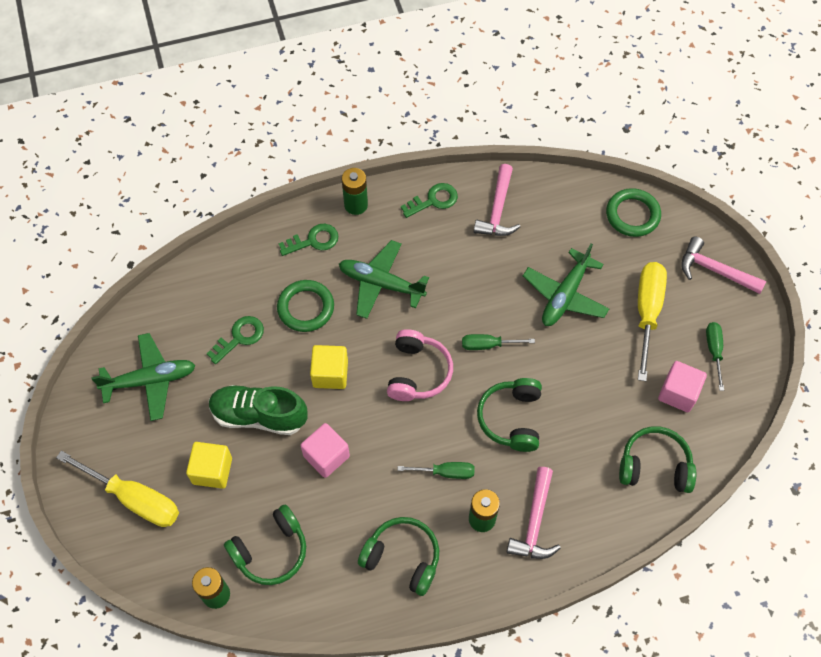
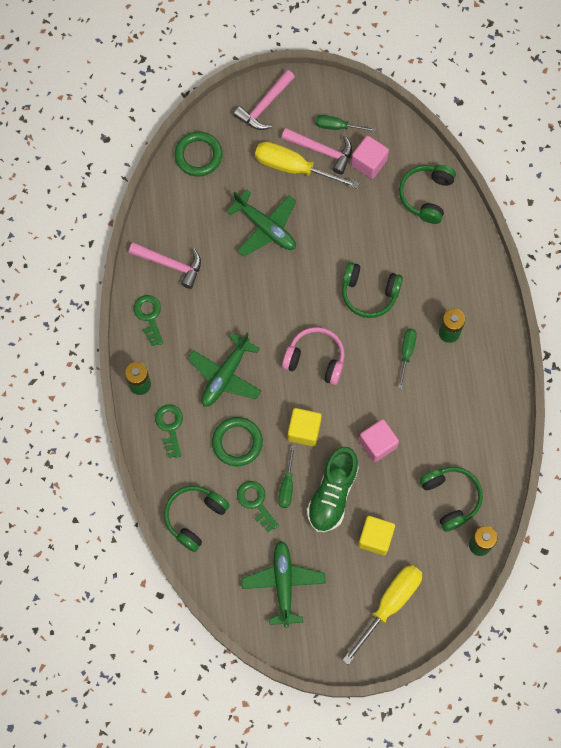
camera: 80 degrees left, 10 degrees up
(402, 558) = (471, 397): green headphones -> green headphones (194, 517)
(487, 345) = (300, 299): green screwdriver -> green screwdriver (287, 486)
(534, 522) = (457, 294): pink hammer -> pink hammer (321, 150)

